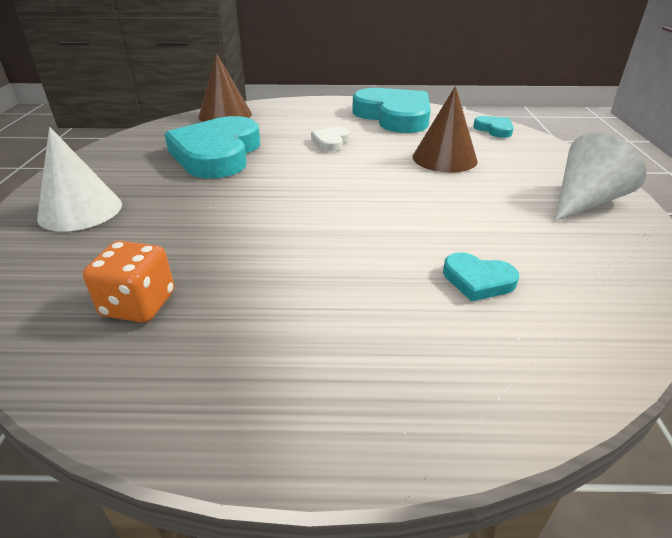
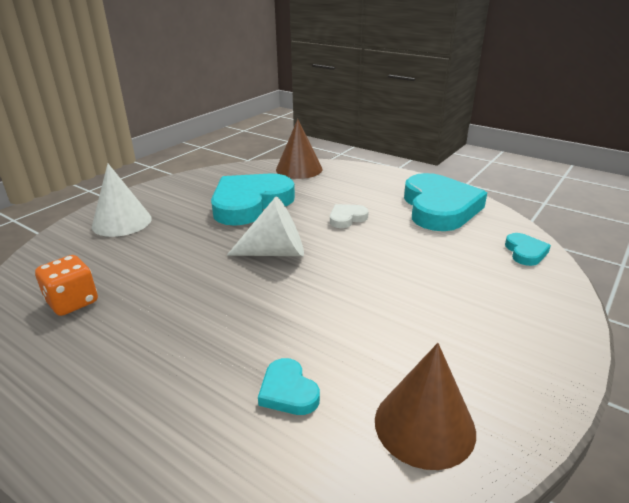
camera: 35 degrees right, 5 degrees down
(444, 158) = (425, 267): brown cone -> brown cone (424, 425)
(585, 201) = (505, 366): white cone -> white cone (275, 252)

